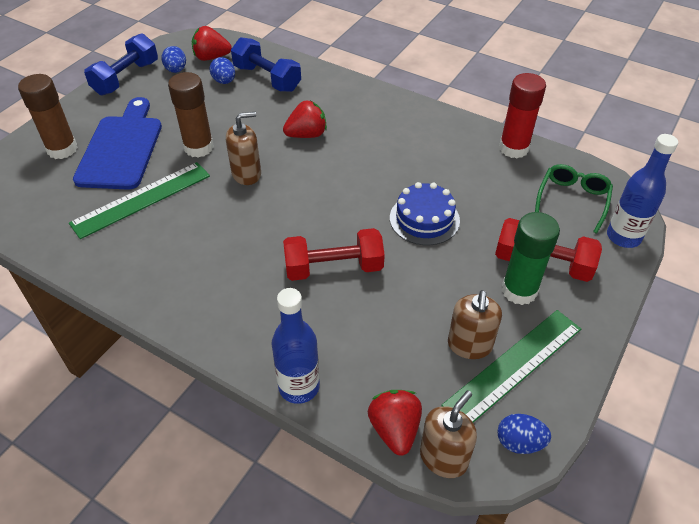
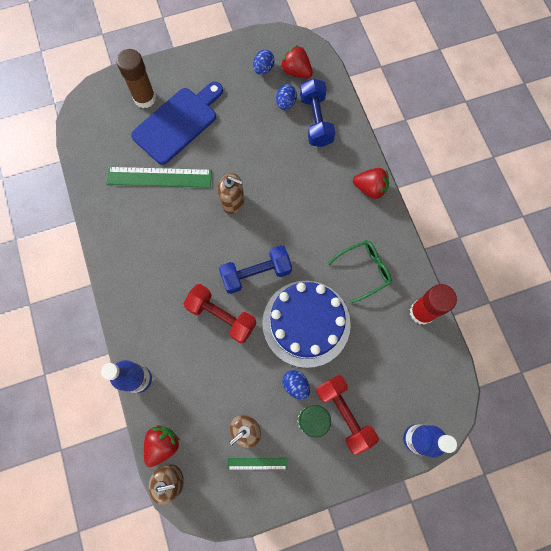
camera: 40 degrees right, 25 degrees up
(126, 78) = (226, 55): blue dumbbell -> blue dumbbell (256, 273)
(199, 147) = (222, 156): brown glue stick -> none
(307, 135) = (297, 195): red strawberry -> red strawberry (370, 188)
(424, 219) = (306, 323): blue cake -> blue cake, size x1.62
(514, 366) = (257, 463): green ruler -> green ruler, size x0.49
(519, 442) = (215, 506): blue egg -> blue egg (296, 385)
(572, 200) = (414, 385): green glasses -> green glasses (364, 271)

